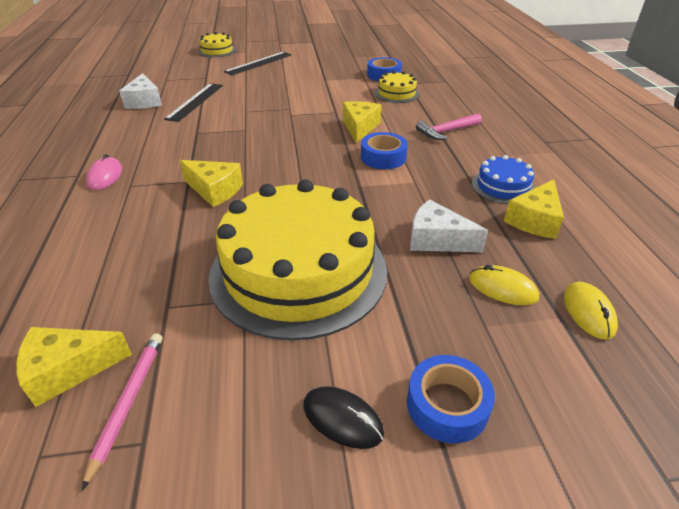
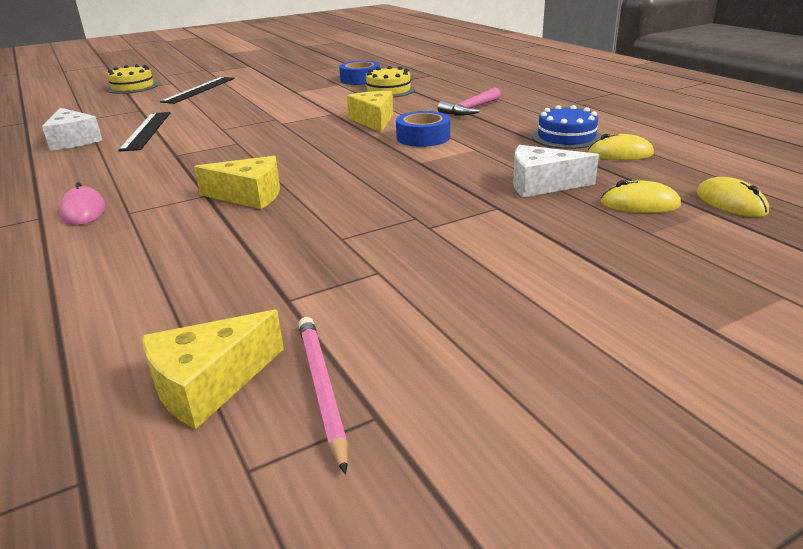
camera: 20 degrees left, 10 degrees down
(298, 271) = (419, 237): yellow cake -> none
(342, 419) = (584, 332): black mouse -> none
(447, 405) = (675, 294): blue tape -> none
(535, 220) = (620, 154): yellow cheese -> yellow mouse

